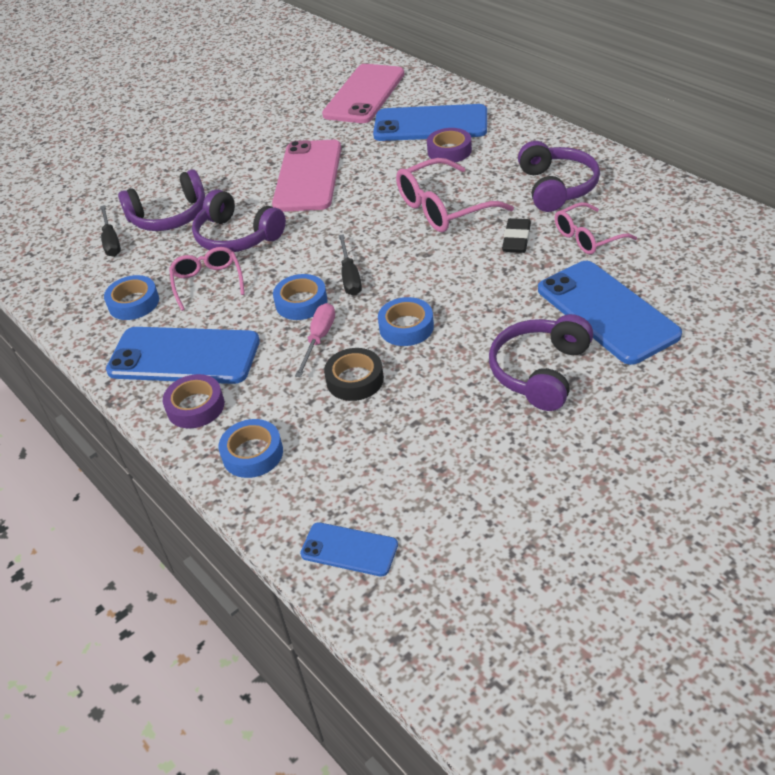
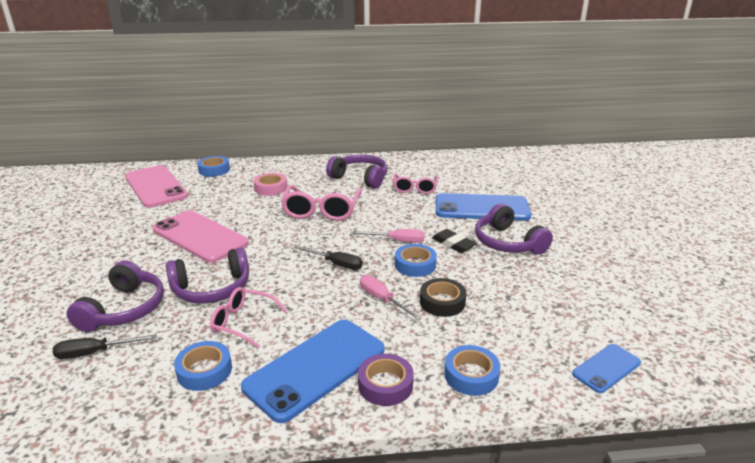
camera: 60 degrees left, 15 degrees down
(111, 241) = (95, 352): black screwdriver -> black screwdriver turned 150 degrees clockwise
(301, 302) = (333, 291): blue tape -> blue tape (214, 170)
(430, 124) = (233, 182): blue phone -> none
(442, 290) = (397, 241): none -> pink screwdriver
(449, 151) = (271, 188): purple tape -> pink tape
(516, 239) = (386, 204): black eraser -> black eraser (453, 244)

